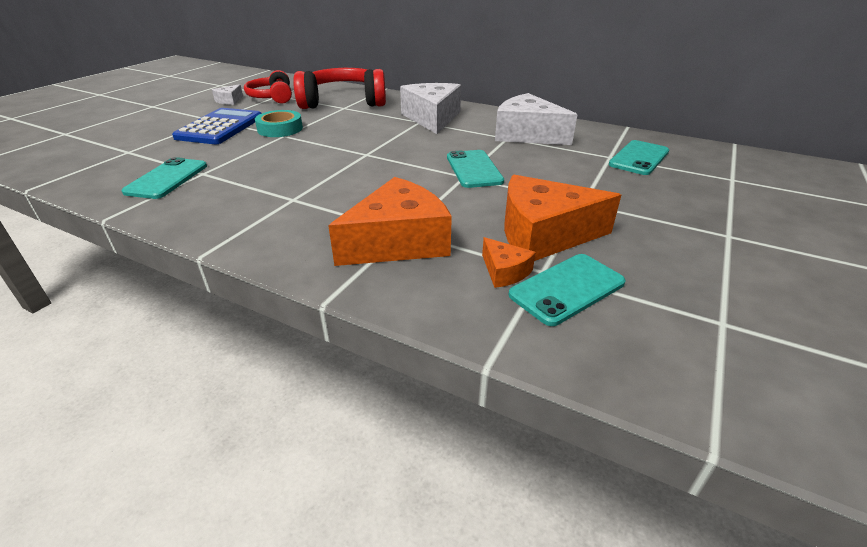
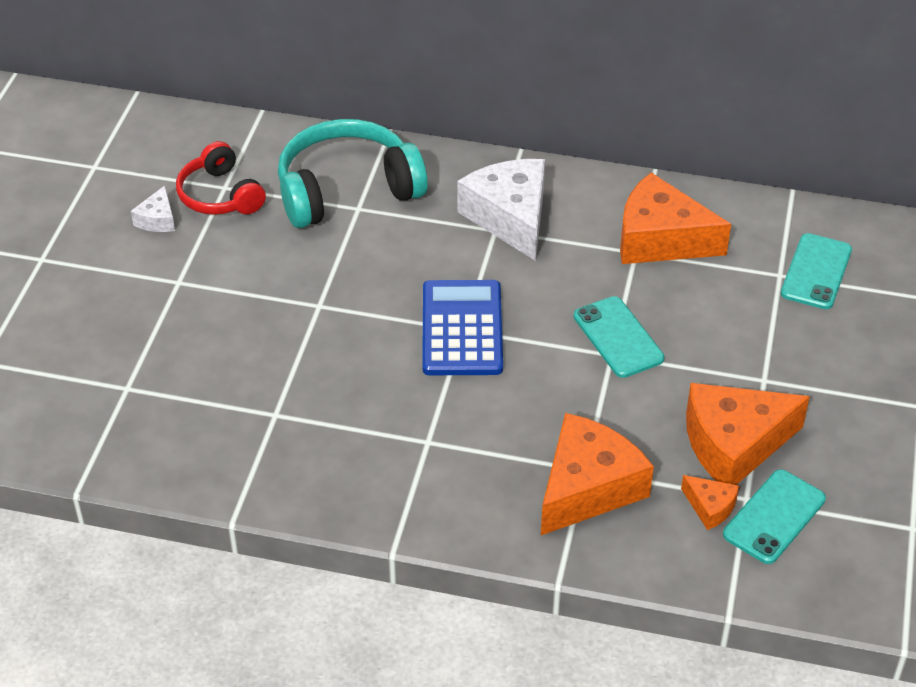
camera: 15 degrees left, 10 degrees up
(167, 179) = (239, 435): turquoise phone -> none
(220, 127) = (208, 302): blue calculator -> blue calculator (462, 329)
(280, 129) = (301, 289): turquoise tape -> none
(343, 102) = (347, 190): red headphones -> turquoise headphones
(527, 134) = (660, 239): white cheese -> orange cheese

